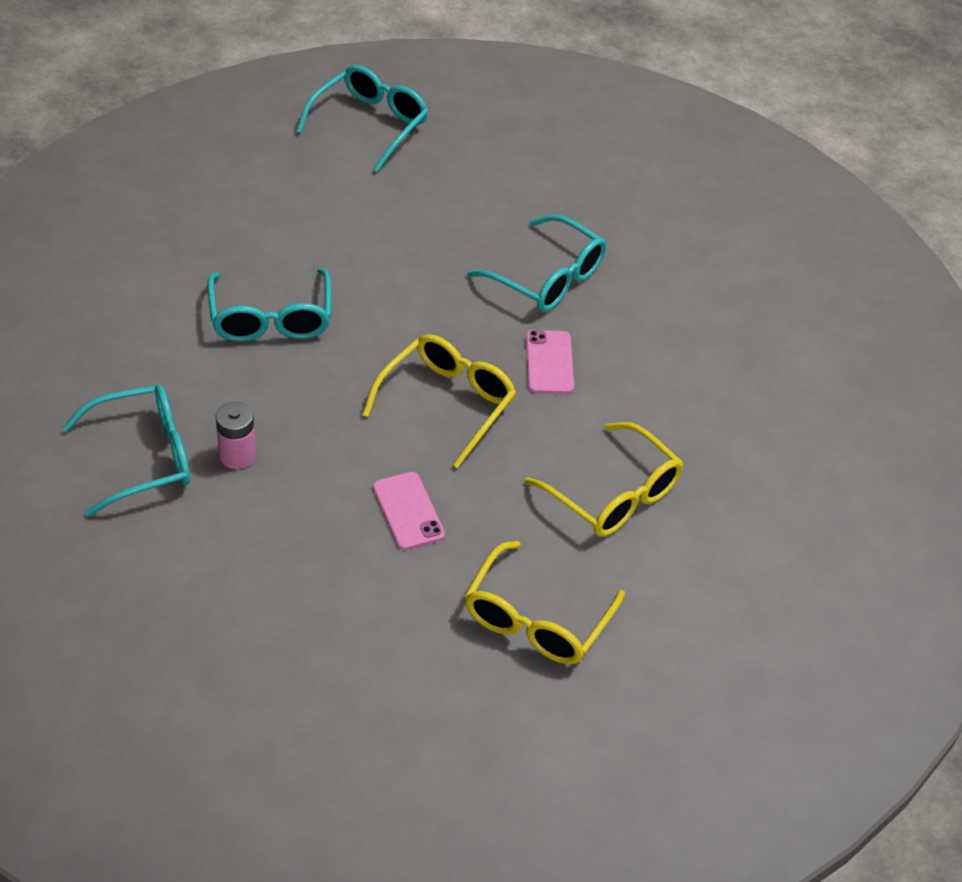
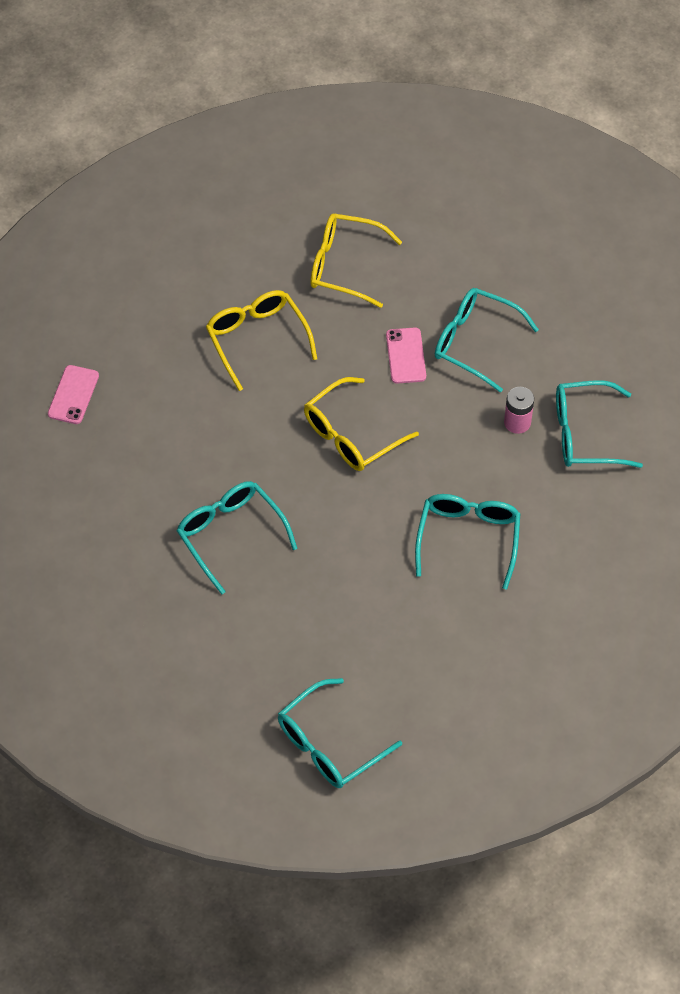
camera: 160 degrees left, 10 degrees up
(318, 547) = (474, 342): none -> turquoise glasses
(536, 620) = (344, 265): yellow glasses -> yellow glasses turned 120 degrees counterclockwise
(549, 362) = (260, 455): pink phone -> pink phone (73, 395)

